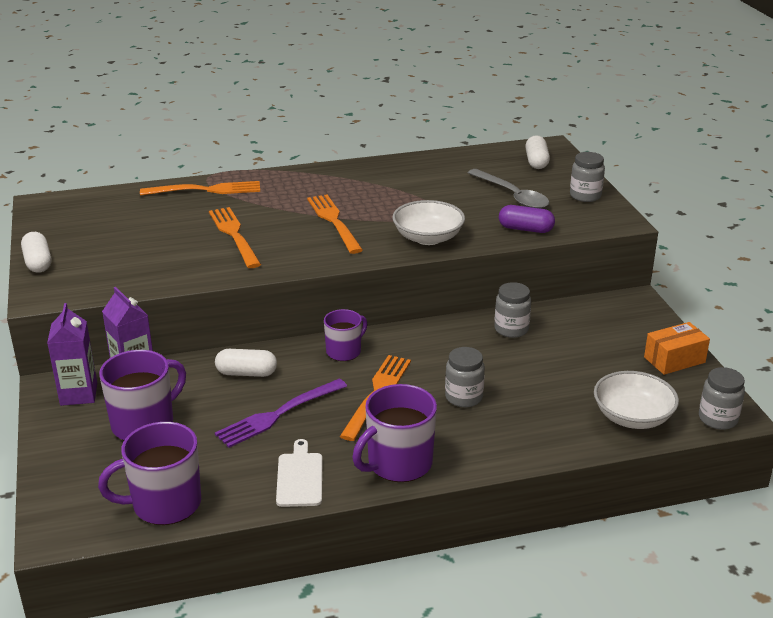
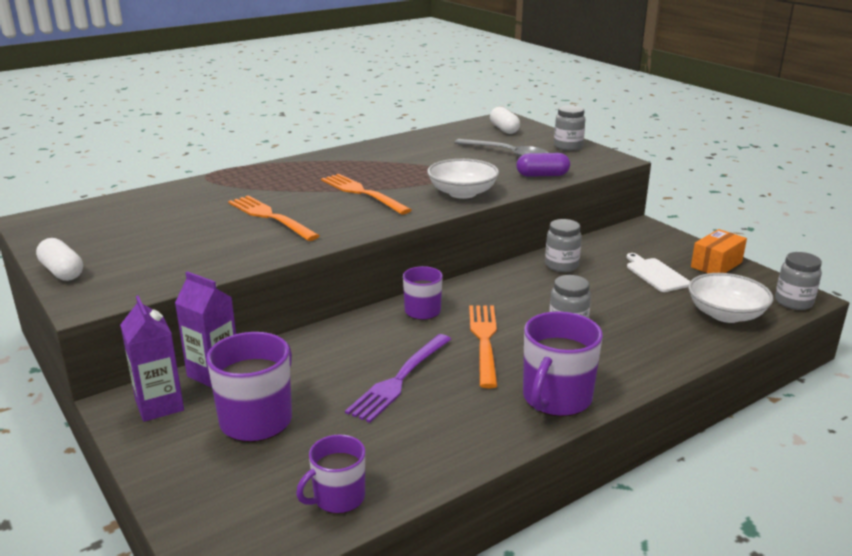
camera: 20 degrees left, 5 degrees down
(165, 504) = (338, 498): purple mug -> purple mug, size x0.62
(206, 190) = (211, 186): orange fork -> none
(246, 373) = (338, 348): white capsule -> none
(300, 477) = (467, 434): white cutting board -> white cutting board (655, 274)

